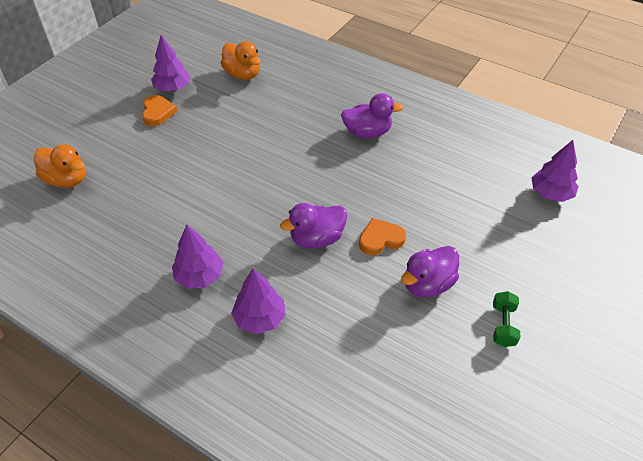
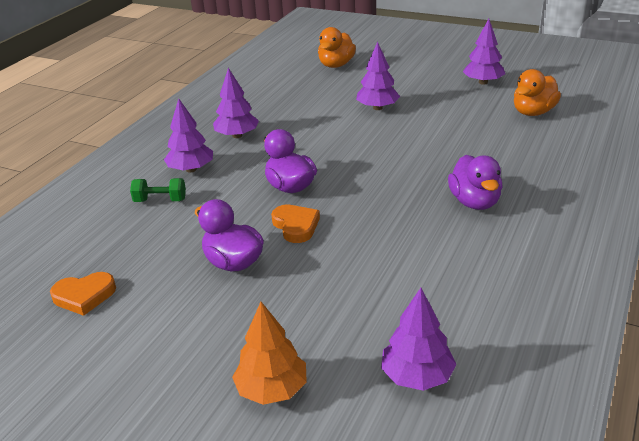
camera: 85 degrees right, 15 degrees down
(157, 112) = (441, 82): orange heart -> orange heart (84, 296)
(189, 162) = (377, 108): none -> purple tree
(503, 325) = (174, 322): green dumbbell -> green dumbbell (160, 200)
(569, 265) = (272, 389): none -> orange tree

